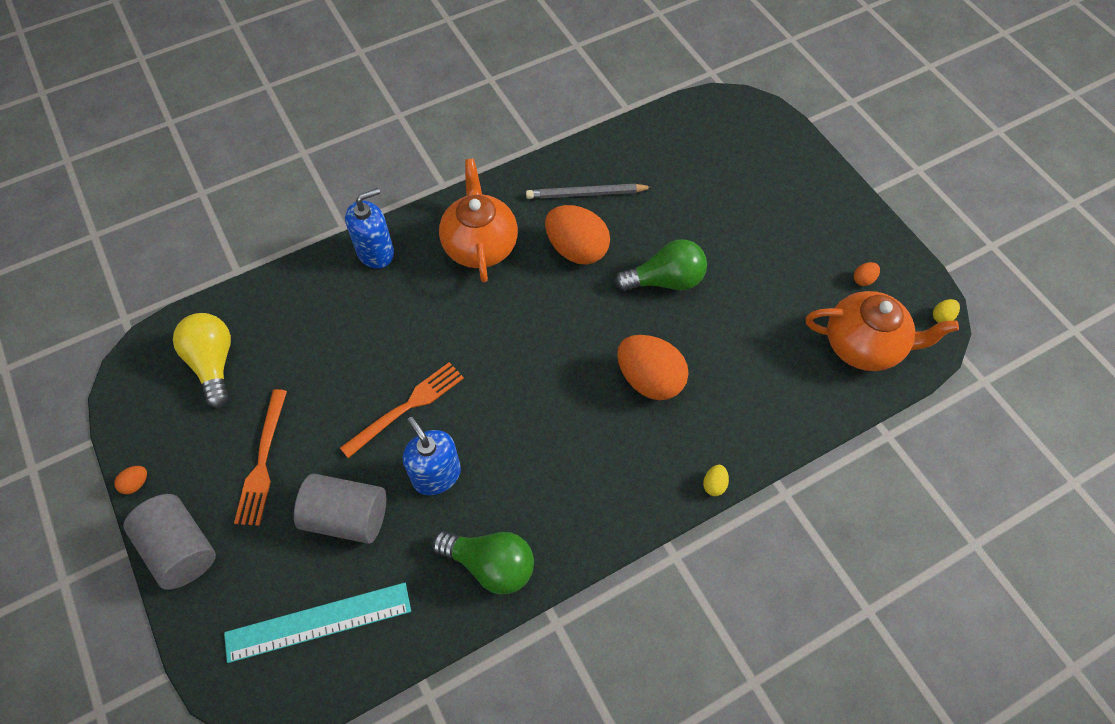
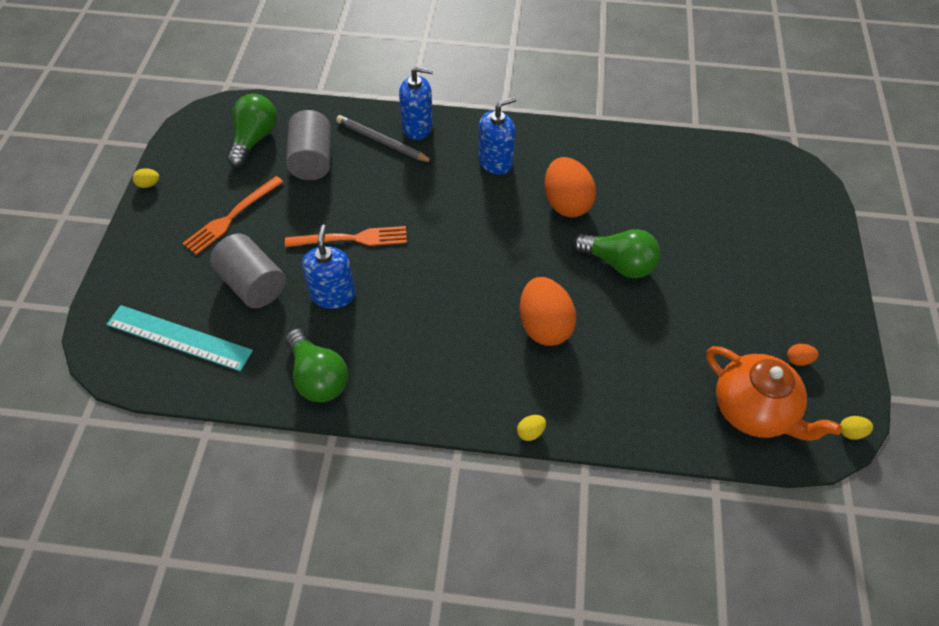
camera: 35 degrees right, 5 degrees down
(136, 484) = (149, 184): orange egg -> yellow egg
(181, 549) = (140, 239): grey cylinder -> grey cylinder (312, 160)
(213, 363) = (254, 139): yellow light bulb -> green light bulb
(480, 245) = (495, 162): orange teapot -> blue soap dispenser
(586, 194) = (608, 169): grey pencil -> grey pencil (382, 142)

